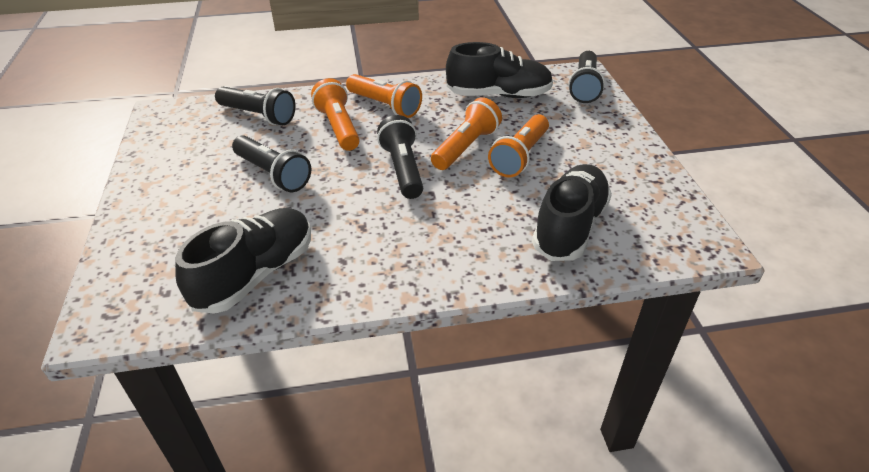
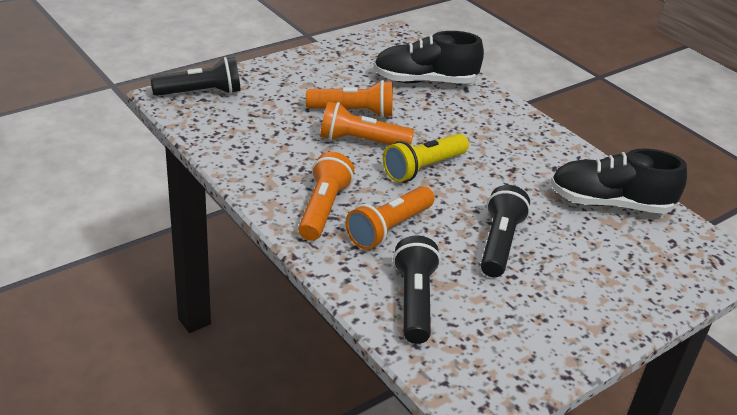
camera: 120 degrees left, 5 degrees down
(402, 169) = (423, 168): black flashlight -> yellow flashlight
(498, 95) = (250, 139): black shoe -> none

